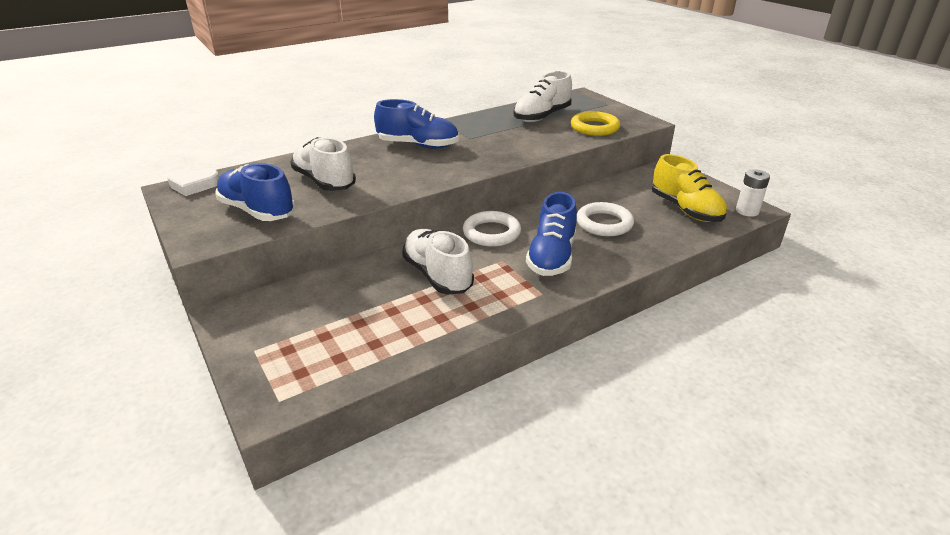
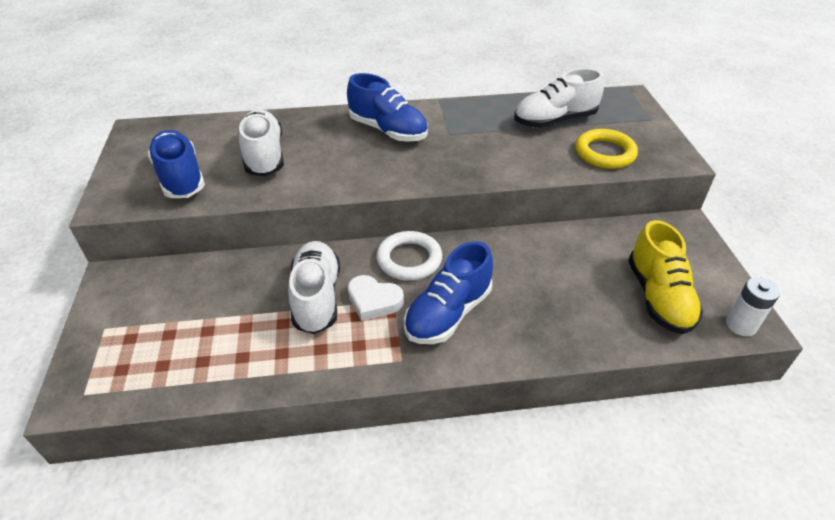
camera: 25 degrees right, 10 degrees up
(194, 185) = (155, 129): white heart -> white heart (374, 301)
(604, 223) = (542, 286): white ring -> none

